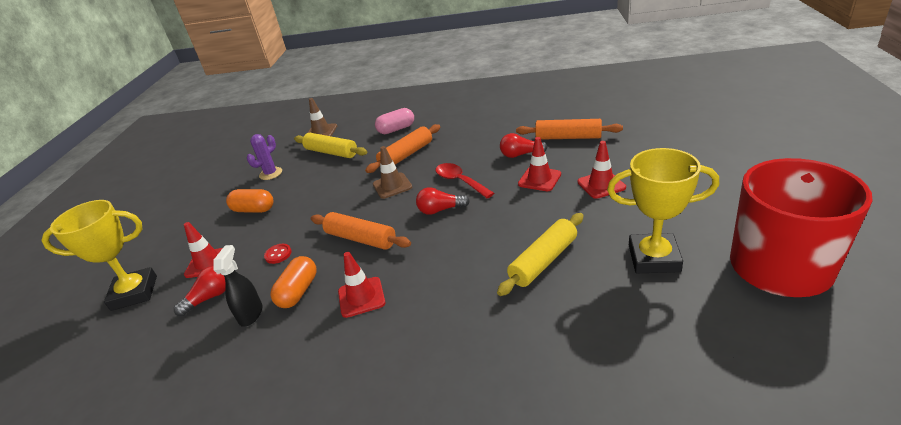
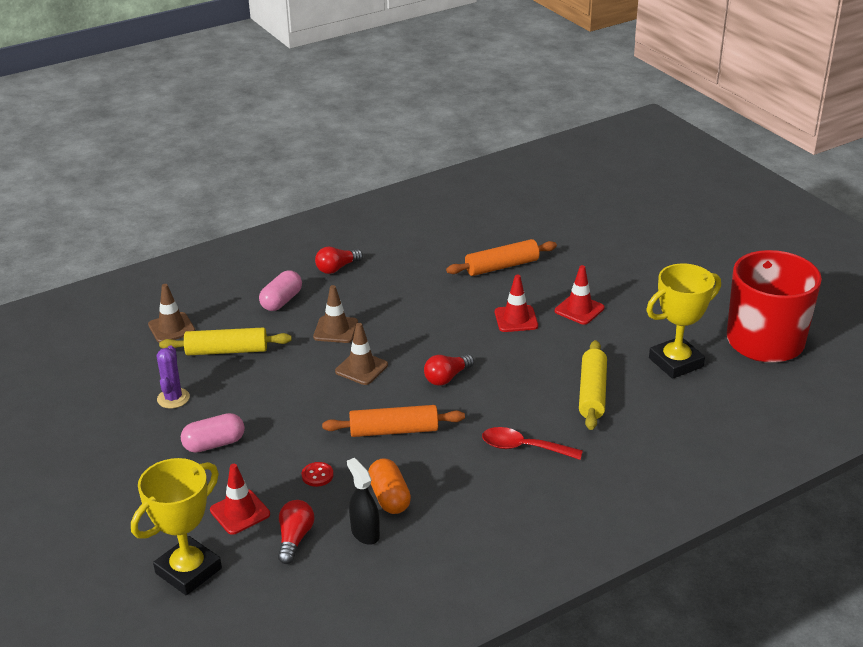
camera: 40 degrees left, 0 degrees up
(254, 210) = (214, 444): orange capsule -> pink capsule
(361, 297) = (461, 478): red traffic cone -> none
(406, 155) = (335, 330): orange rolling pin -> brown traffic cone
(460, 181) = (435, 343): red spoon -> red spoon (524, 447)
(520, 154) = (470, 297): red light bulb -> red light bulb (337, 268)

